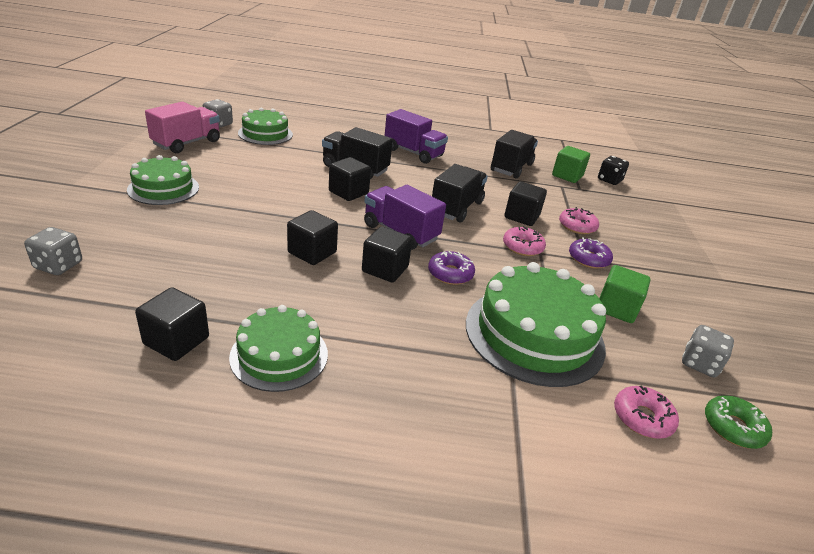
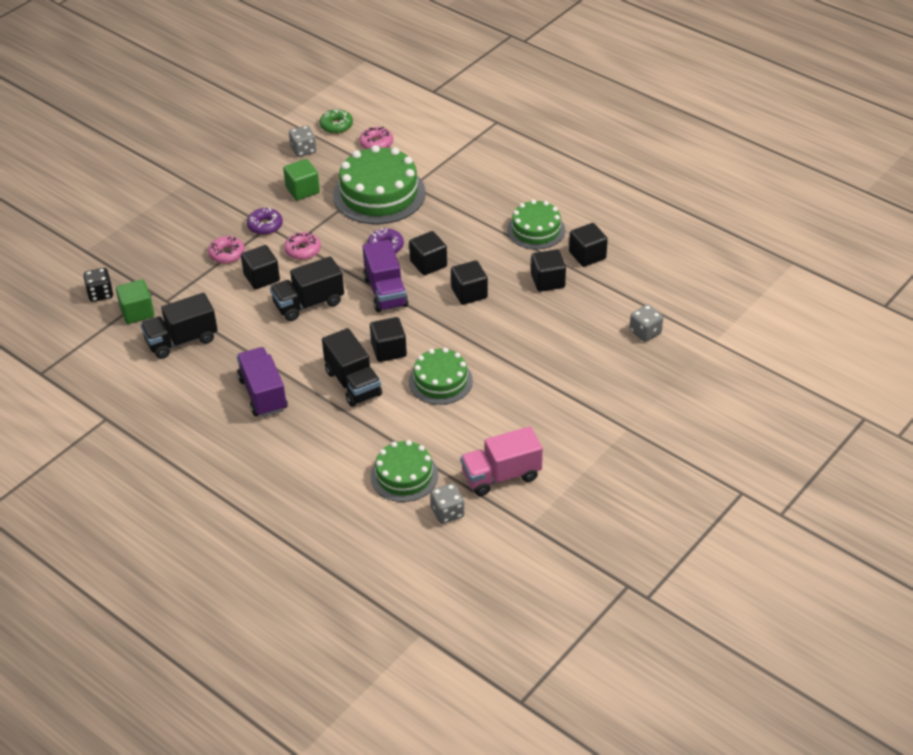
camera: 140 degrees left, 10 degrees up
(163, 188) = (550, 400): green cake -> green cake (440, 381)
(222, 290) = (548, 281): none -> black cube

